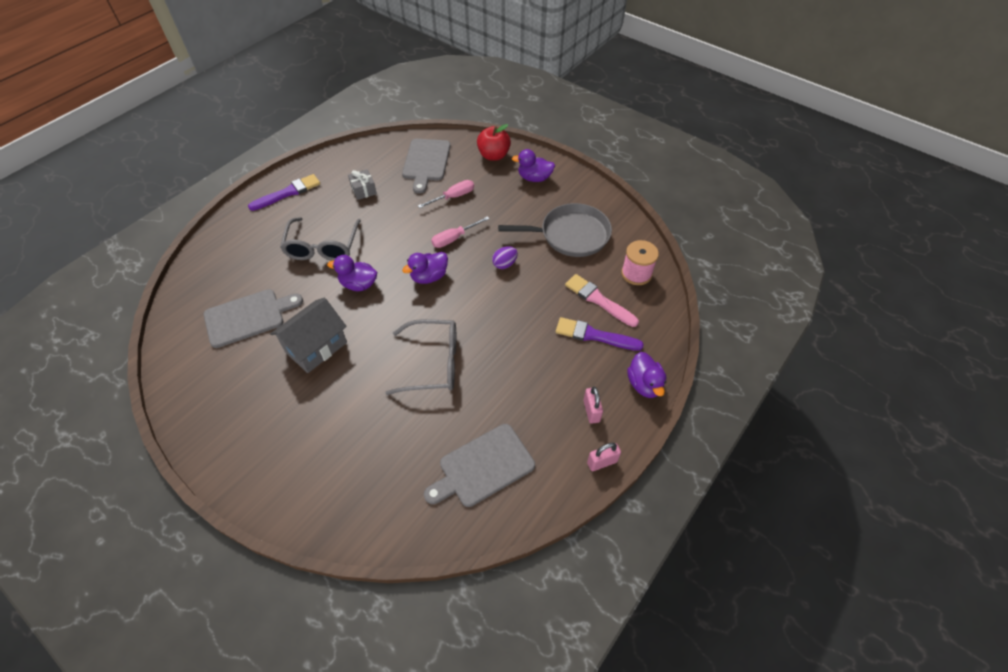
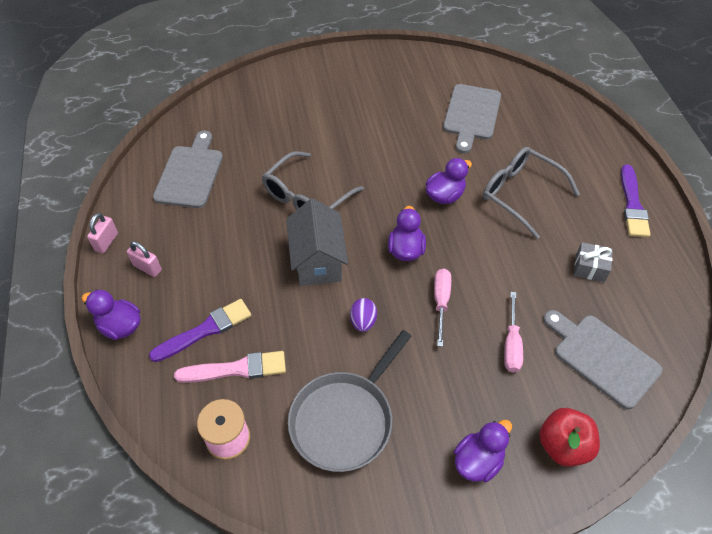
camera: 130 degrees right, 0 degrees up
(316, 347) = (398, 138): grey house -> grey house (318, 261)

